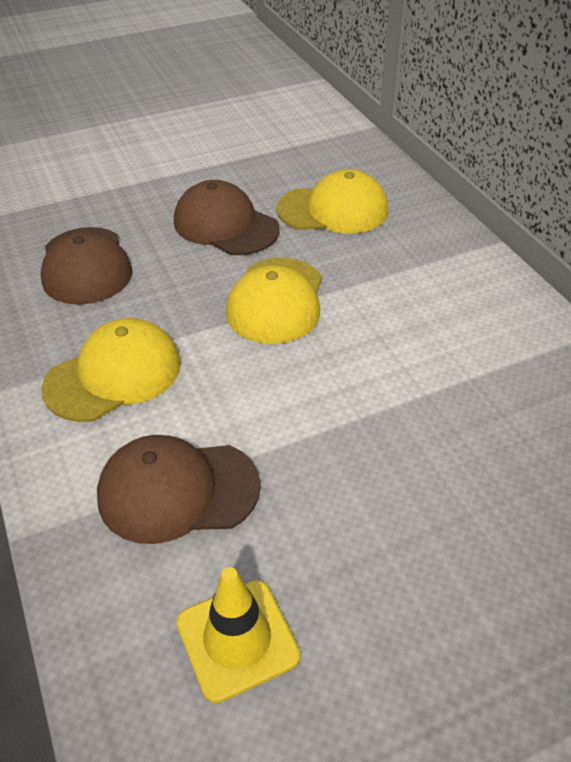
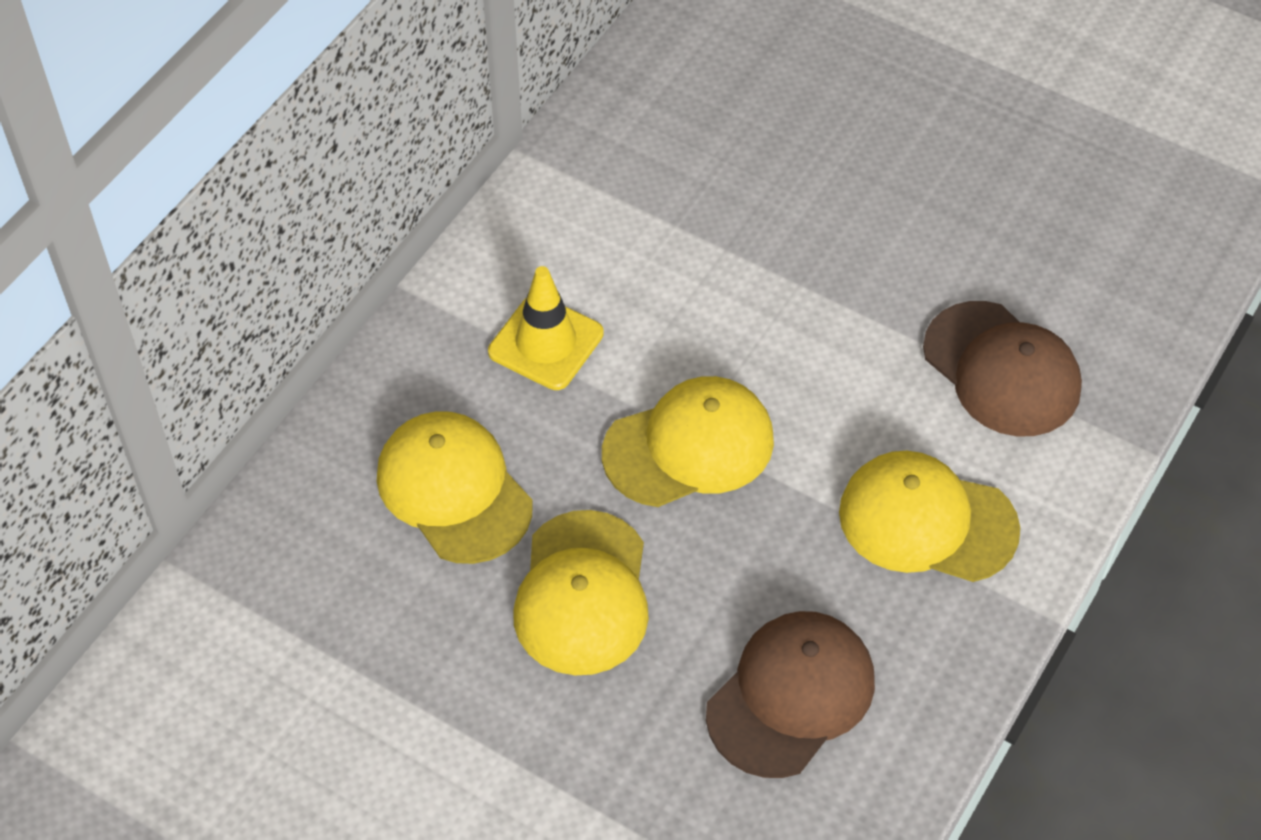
camera: 125 degrees left, 10 degrees up
(225, 225) = (582, 594): brown cap -> yellow cap
(237, 639) = (1080, 251): yellow traffic cone -> yellow traffic cone (546, 343)

